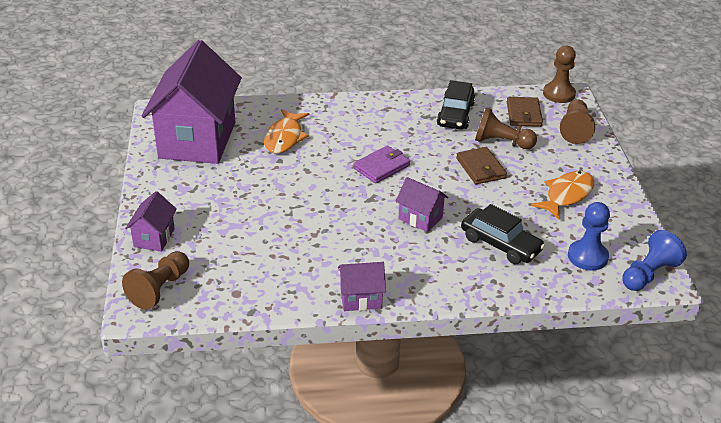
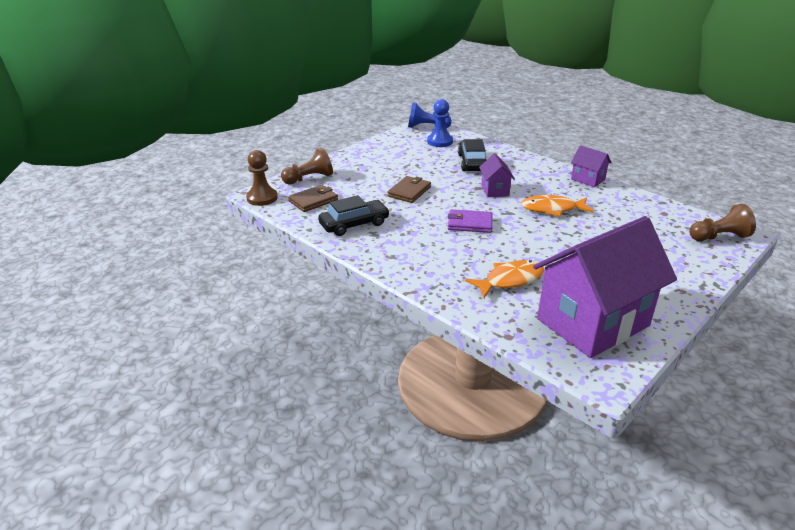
camera: 130 degrees left, 5 degrees down
(154, 238) = (701, 266): purple house -> none
(501, 142) = (366, 195): brown pawn -> none
(567, 195) = (392, 160): orange fish -> orange fish (552, 209)

